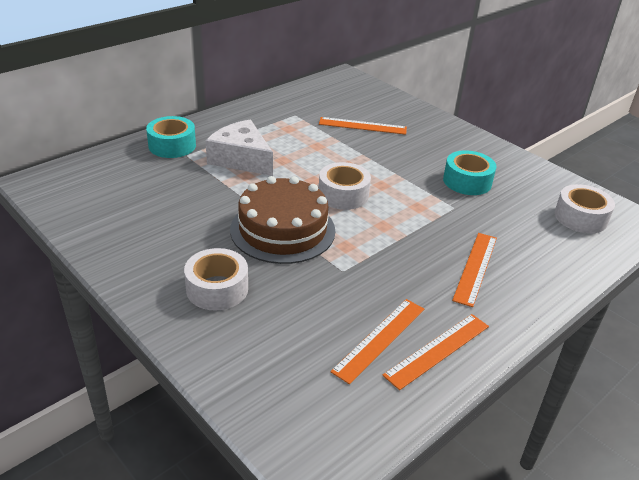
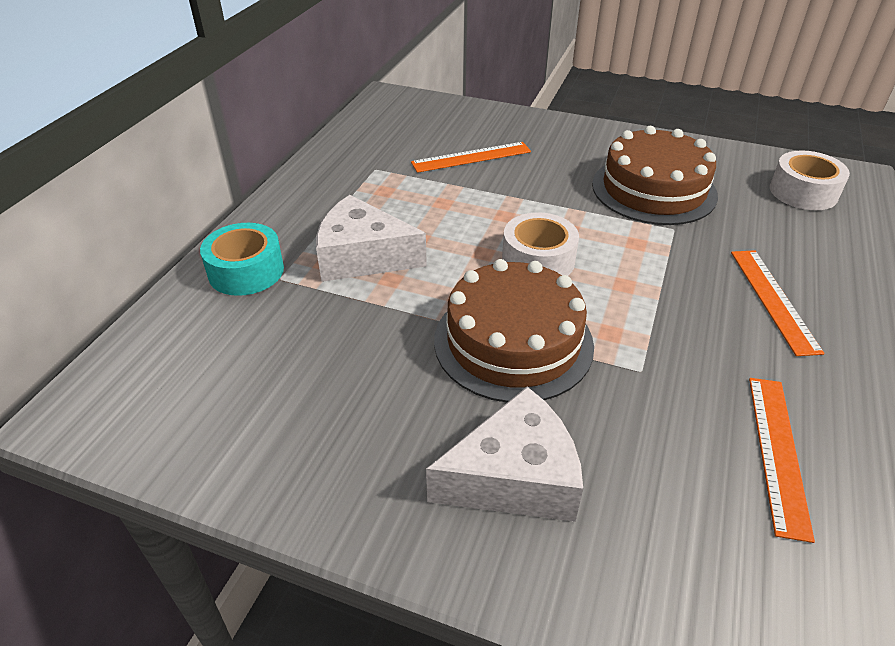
camera: 25 degrees left, 5 degrees up
(217, 288) = (514, 477): white tape -> white cheese
(438, 350) = (851, 434): orange ruler -> none
(467, 181) = (654, 189): turquoise tape -> brown cake

